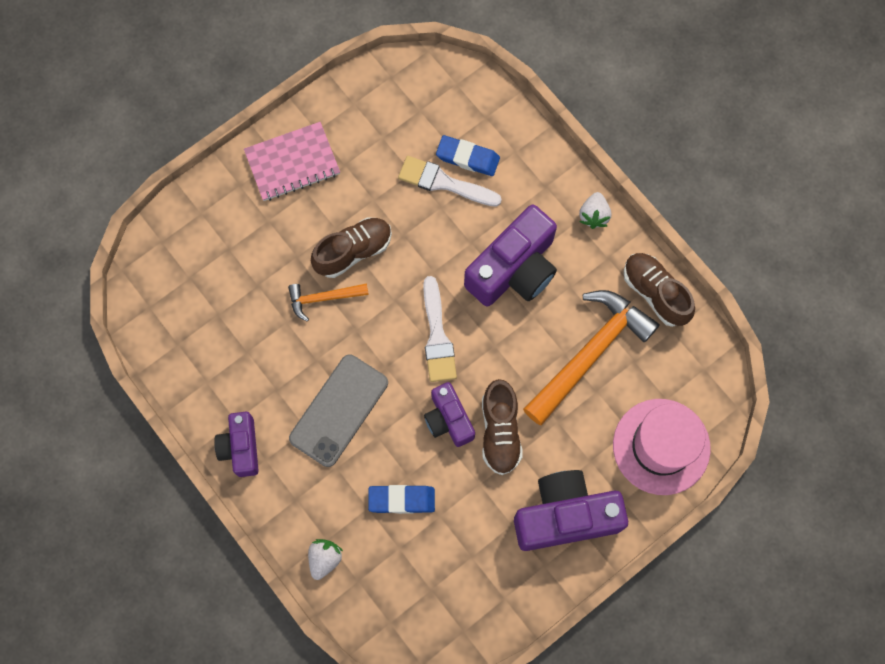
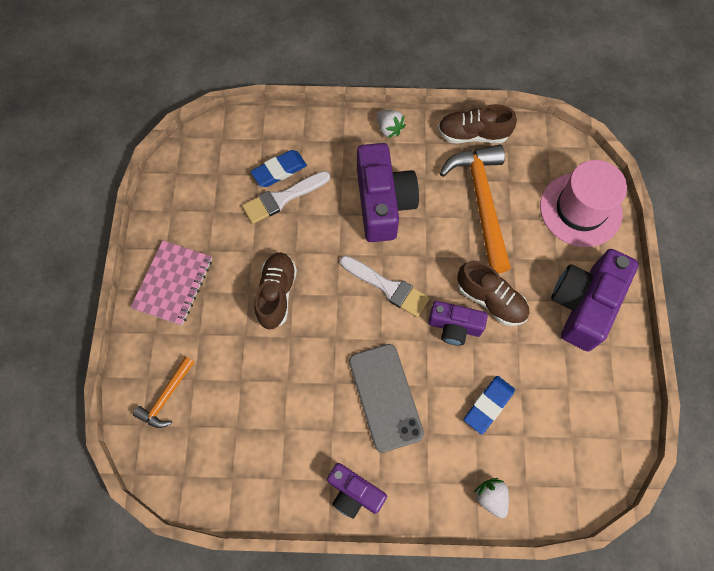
camera: 50 degrees left, 5 degrees down
(323, 298) = (292, 342): orange hammer -> orange hammer (166, 397)

